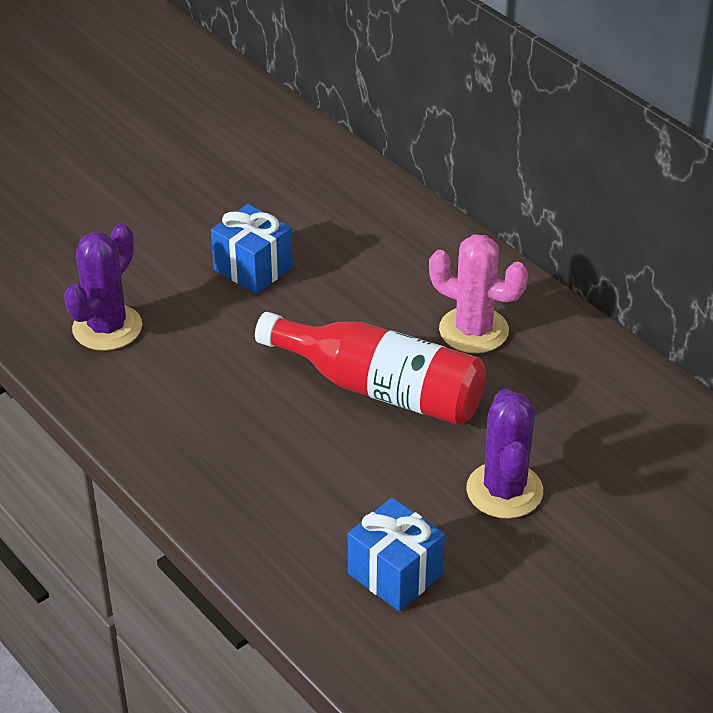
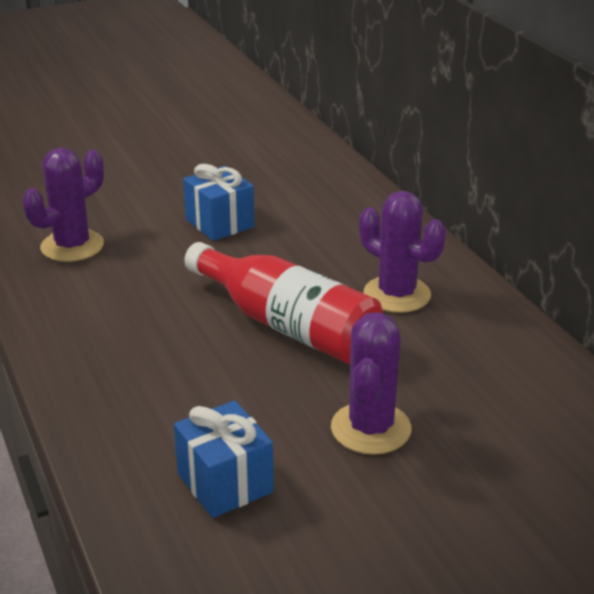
camera: 15 degrees right, 10 degrees down
(473, 330) = (397, 294): pink cactus -> purple cactus

